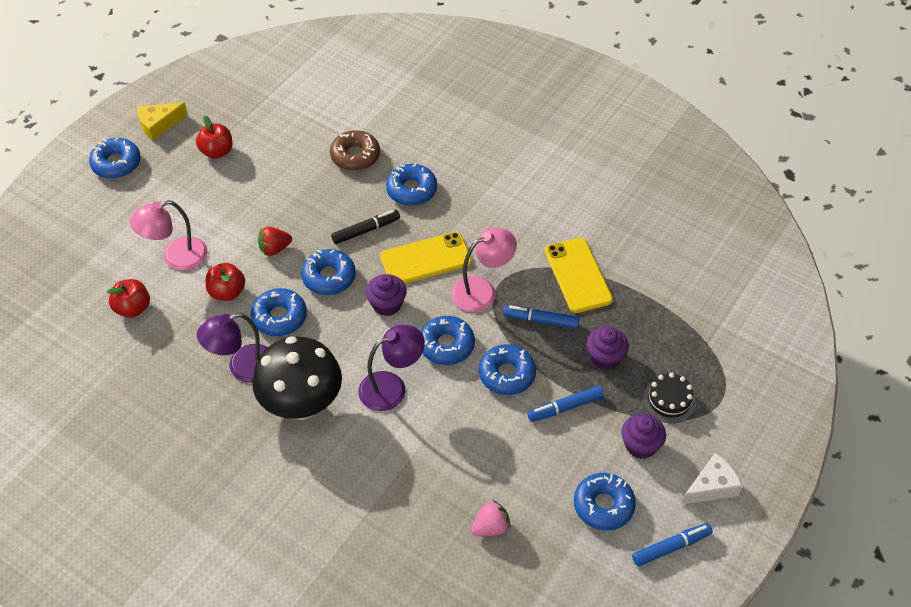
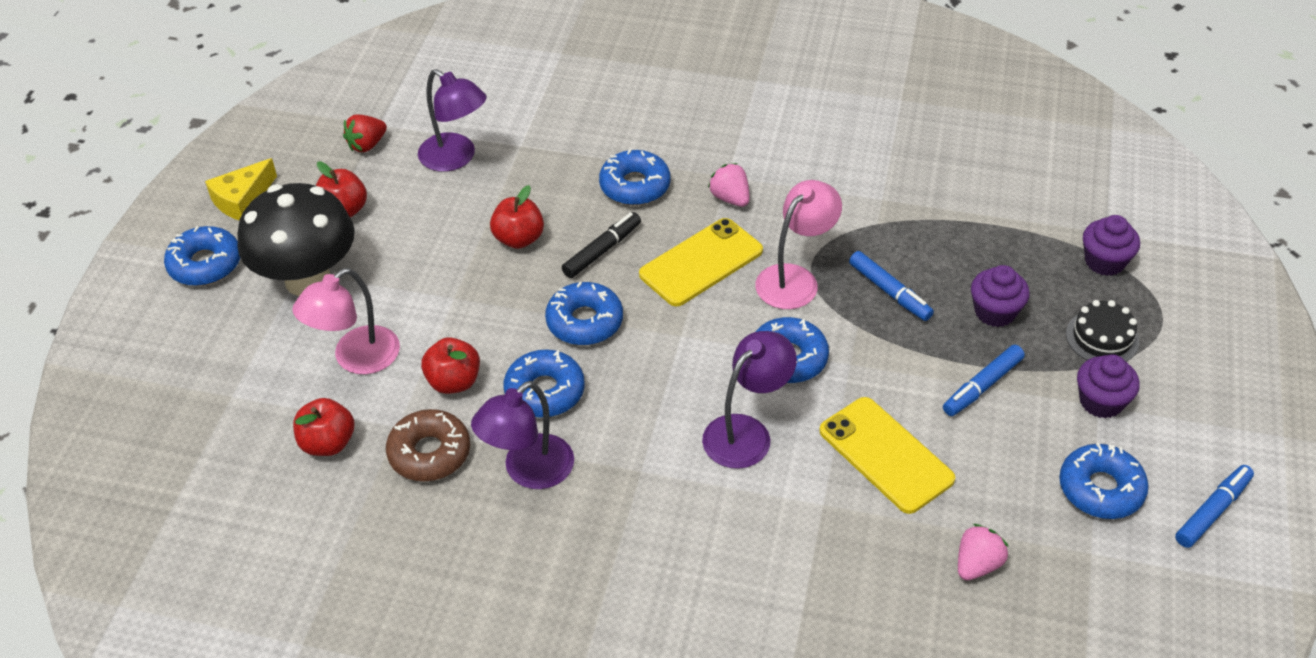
camera: 20 degrees left, 5 degrees down
(274, 249) = (490, 308): red strawberry -> red strawberry (367, 145)
(301, 404) = (637, 493): black mushroom -> black mushroom (307, 279)
(305, 135) = (456, 158): none -> purple lamp
(317, 205) = (519, 239): none -> red apple
(355, 156) = (537, 166): brown donut -> brown donut (429, 453)
(387, 304) = (681, 332): purple cupcake -> purple cupcake (1104, 261)
(470, 218) = (730, 198): none -> pink strawberry
(507, 374) = (886, 370): blue donut -> none
(540, 320) = (889, 292): blue marker -> blue marker turned 120 degrees counterclockwise
(578, 275) = (904, 226): yellow phone -> yellow phone (886, 455)
(711, 486) = (1214, 422): white cheese -> none

